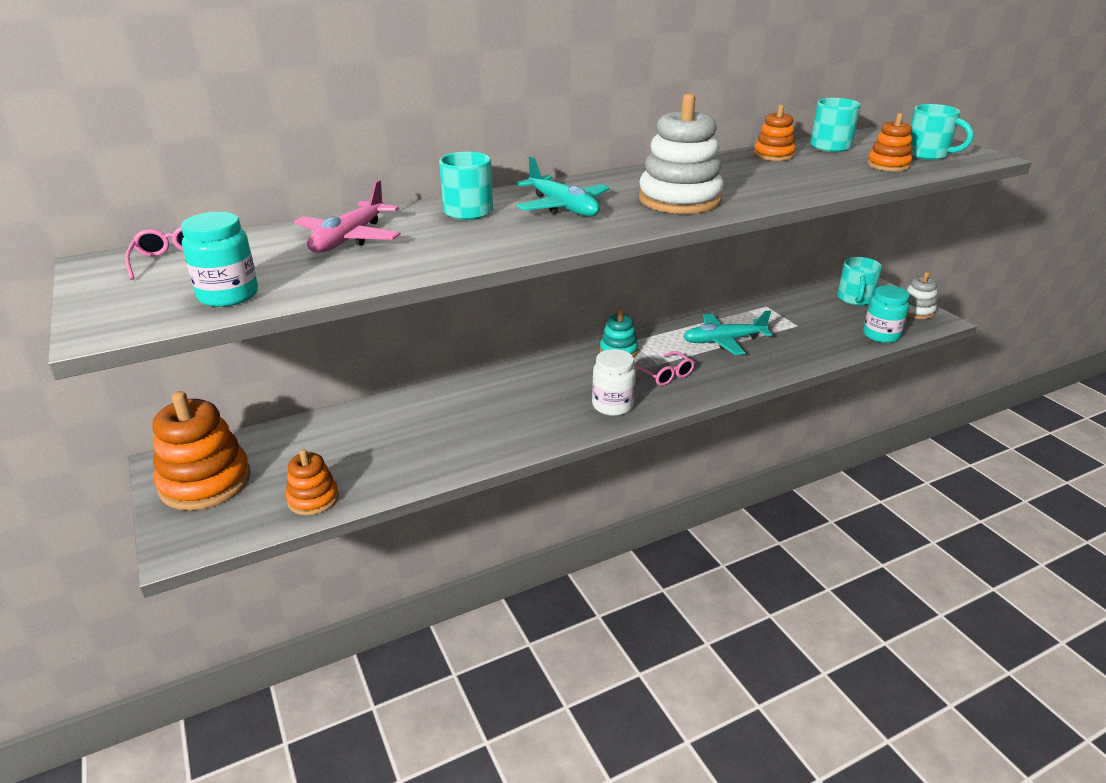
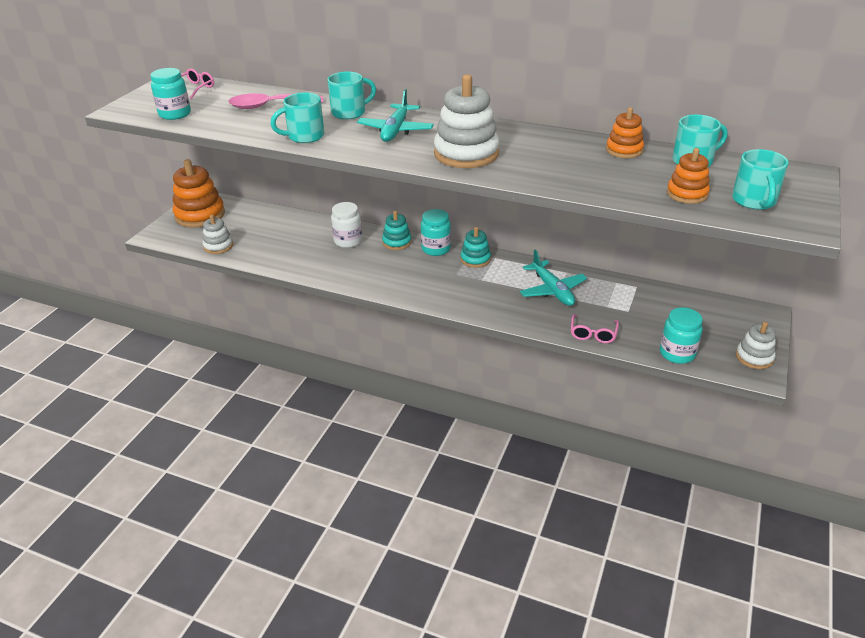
camera: 50 degrees right, 5 degrees up
(313, 499) = (218, 246): orange stacking toy -> white stacking toy
(349, 238) = (269, 106): pink plane -> pink spoon
(519, 376) = (397, 242): none -> turquoise stacking toy
(567, 362) = (436, 249): none -> turquoise jar
(612, 405) = (409, 286): white jar -> white jar (348, 241)
(665, 375) = (472, 288): pink glasses -> pink glasses (593, 334)
(723, 341) = (552, 290): turquoise plane -> turquoise plane turned 150 degrees counterclockwise
(855, 299) = (722, 320): turquoise mug -> turquoise mug (304, 136)

